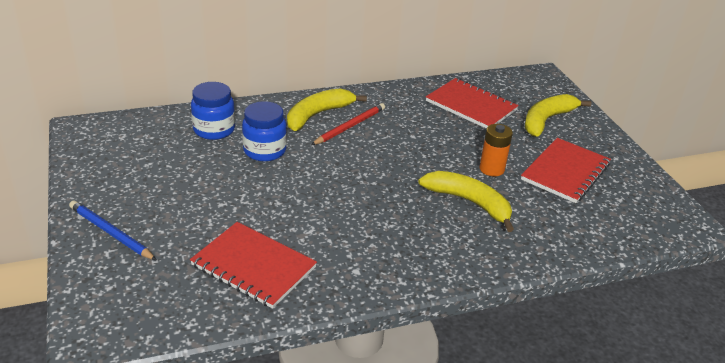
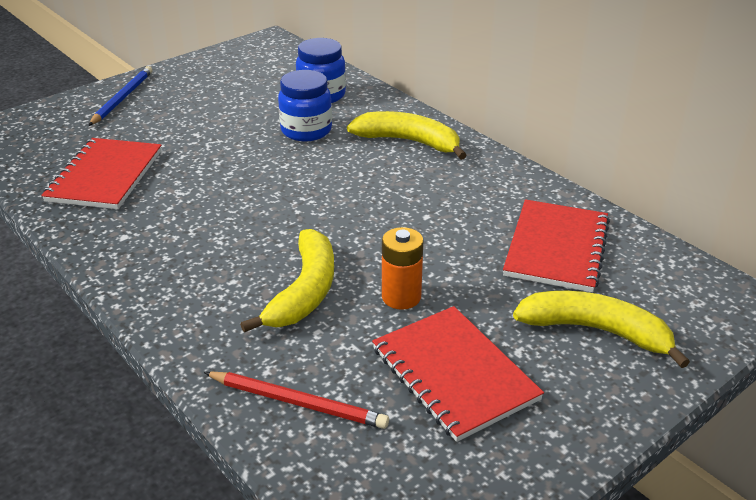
camera: 70 degrees right, 0 degrees up
(350, 126) = (404, 167): red pencil -> red pencil (298, 402)
(565, 172) = (454, 374): red notebook -> red notebook turned 45 degrees clockwise

